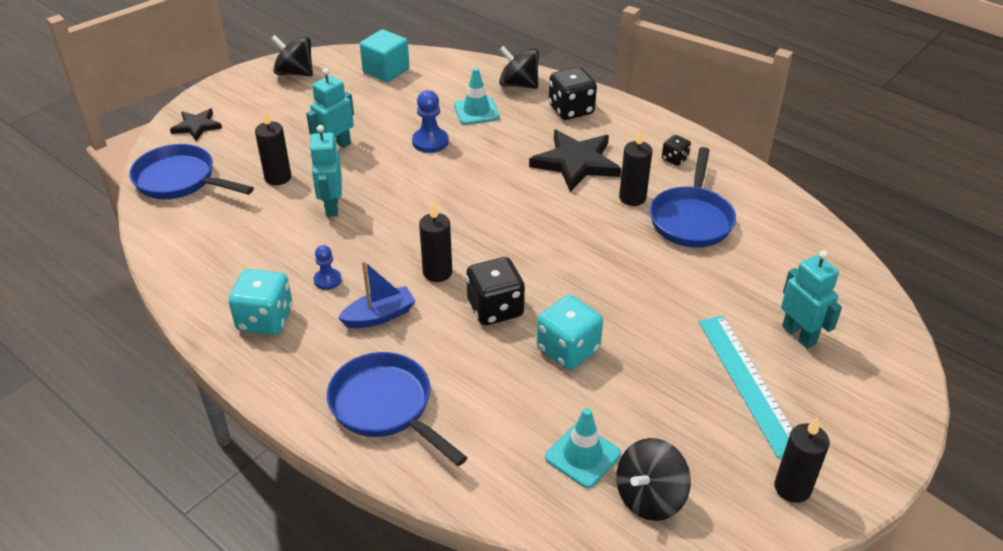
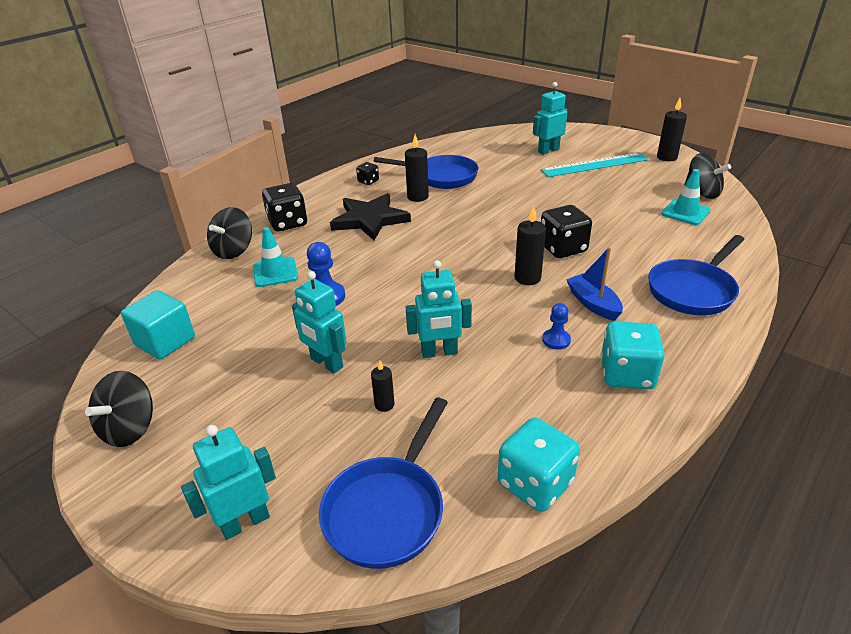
camera: 90 degrees left, 5 degrees down
(197, 126) = (245, 522): black star -> turquoise robot
(278, 177) = (384, 405): black candle -> black candle, size x0.59
(568, 350) = (594, 219): turquoise dice -> turquoise dice (535, 483)

